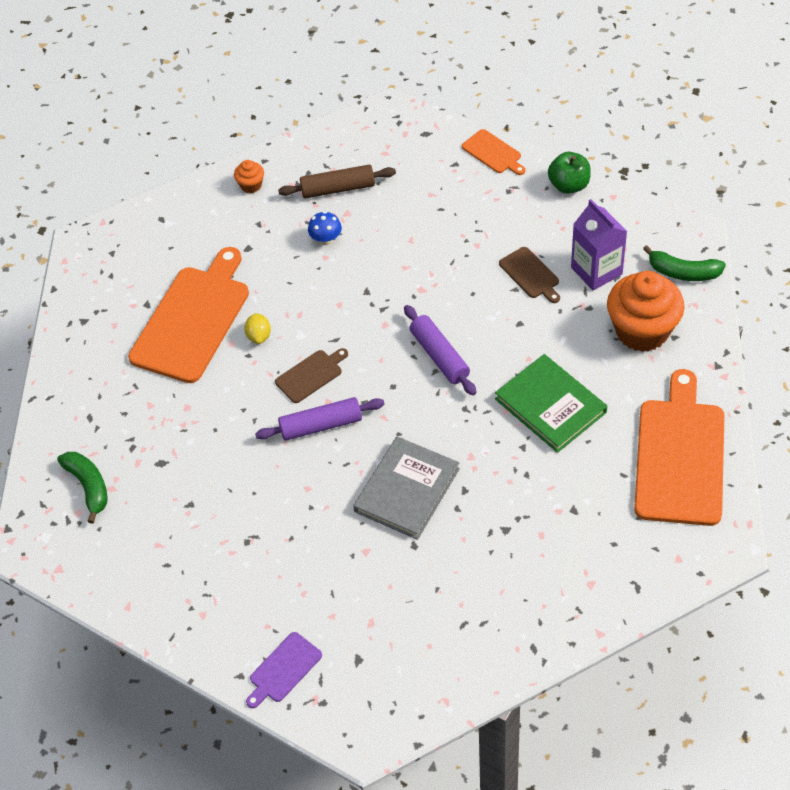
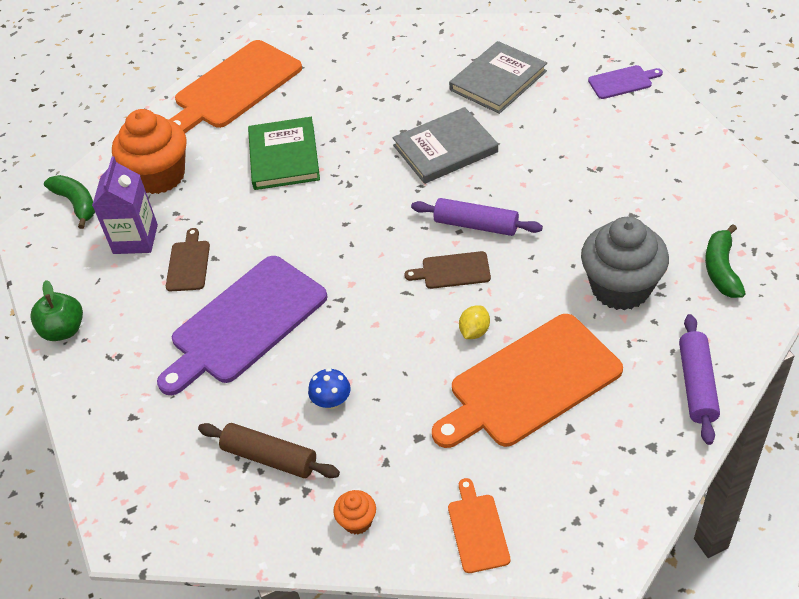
camera: 145 degrees left, 5 degrees down
(164, 428) = (620, 288): none -> grey cupcake
(416, 604) = (498, 80): none -> grey book
(439, 256) = (245, 323): none -> purple cutting board
(439, 356) = (330, 233): purple rolling pin -> purple rolling pin (697, 384)
(493, 153) = (85, 407): orange cutting board -> orange cutting board (477, 530)

